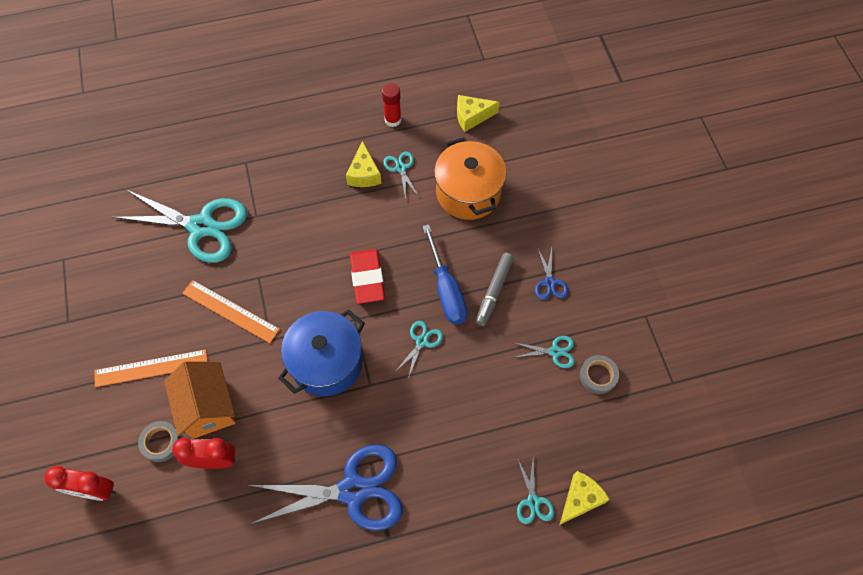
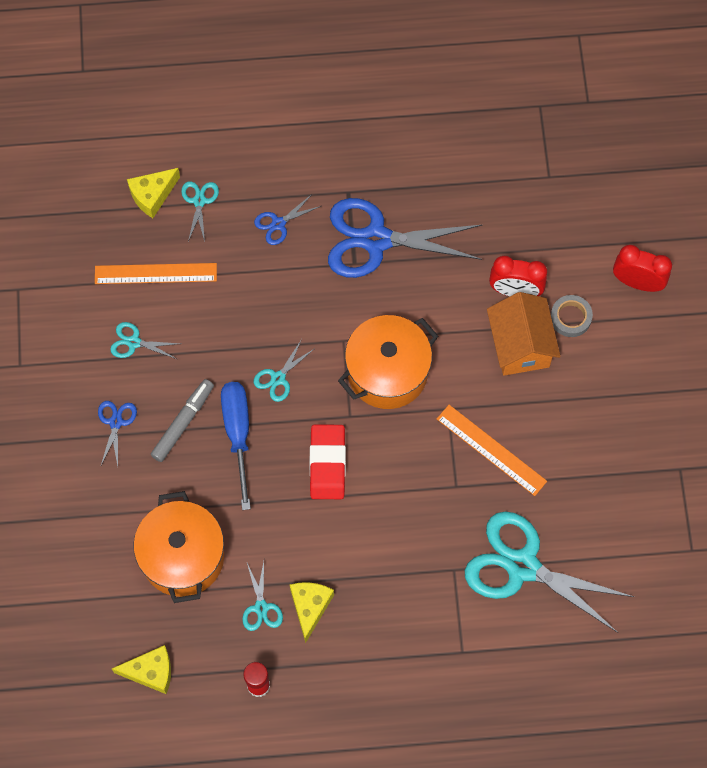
camera: 170 degrees left, 5 degrees up
(151, 368) = (582, 398): orange ruler -> orange ruler (155, 273)
(326, 362) = (387, 372): blue pot -> orange pot
(451, 490) = (278, 223): none -> blue scissors
(598, 376) = (95, 309): grey tape -> none

